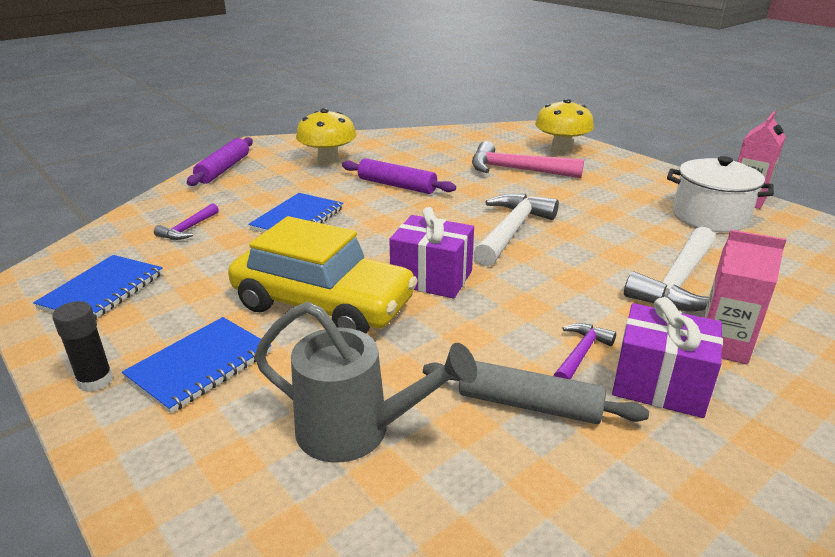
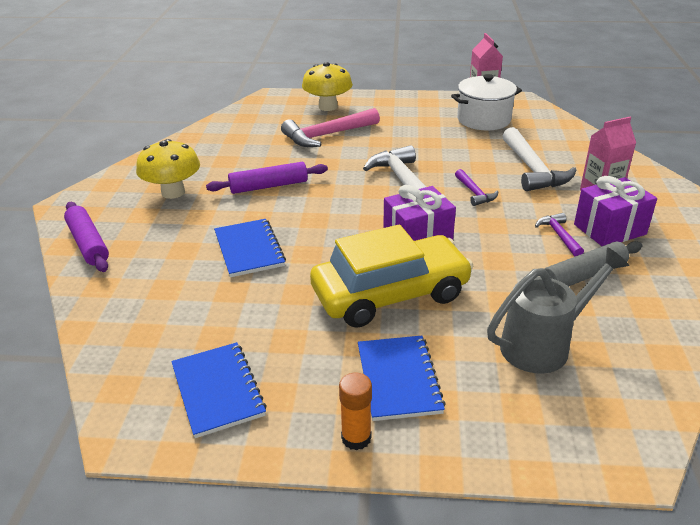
camera: 45 degrees left, 5 degrees up
(95, 380) = (356, 438): black glue stick -> orange glue stick
(188, 229) = (176, 307): purple hammer -> purple hammer (474, 193)

